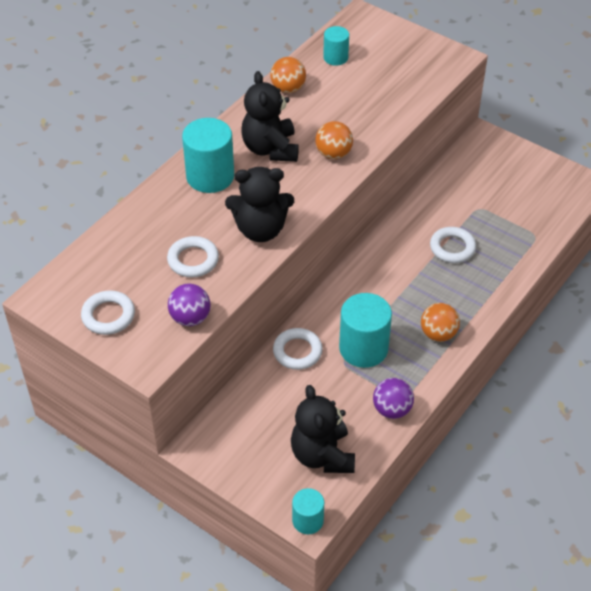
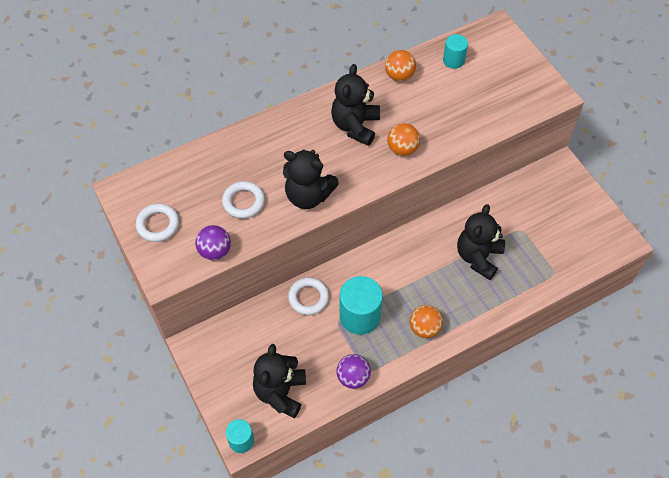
camera: 25 degrees right, 10 degrees up
(210, 176) = (295, 133): turquoise cylinder -> none
(452, 248) = (478, 257): white ring -> black teddy bear

